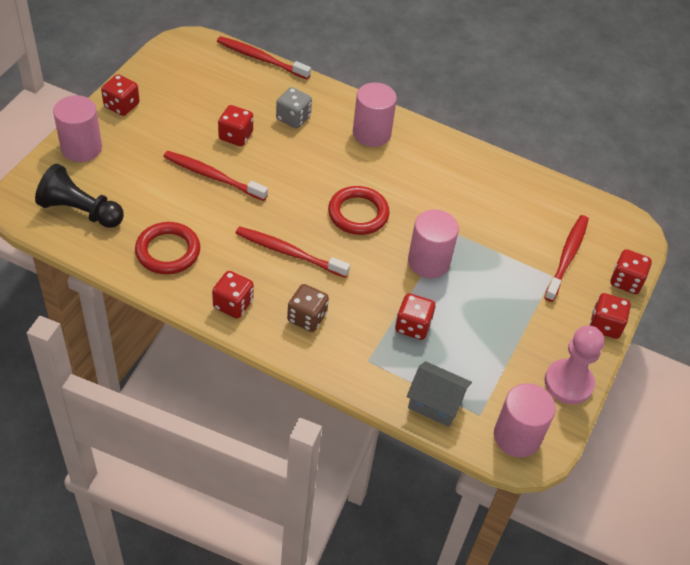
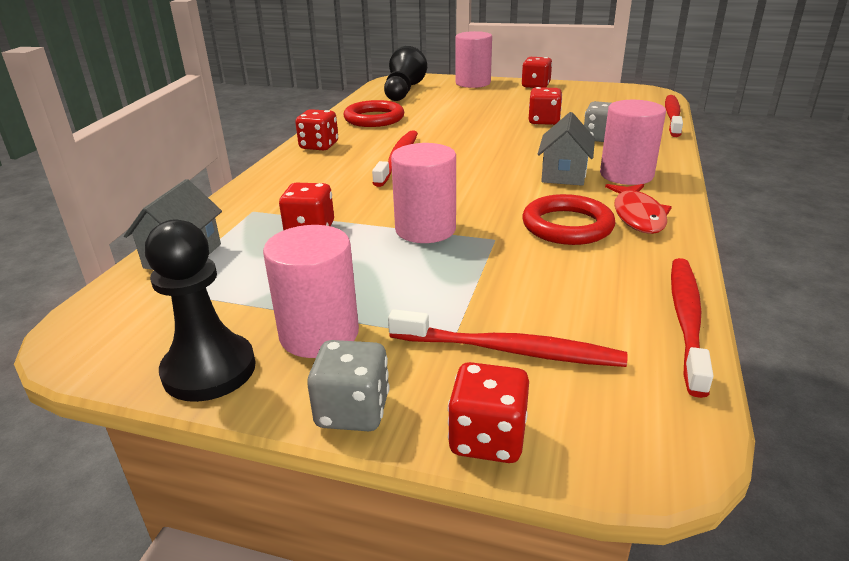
camera: 85 degrees right, 20 degrees down
(212, 176) = (479, 120): red toothbrush -> red toothbrush (686, 320)
(307, 317) = (310, 175): brown dice -> none
(358, 214) = (480, 182): red ring -> red ring (567, 226)
(359, 164) = (564, 174): none -> grey house
(436, 154) = (638, 215): none -> red fish
(517, 436) = (110, 324): pink cylinder -> pink cylinder (319, 334)
(568, 383) = (209, 370): pink pawn -> black pawn
(605, 325) = (353, 411): red dice -> grey dice

